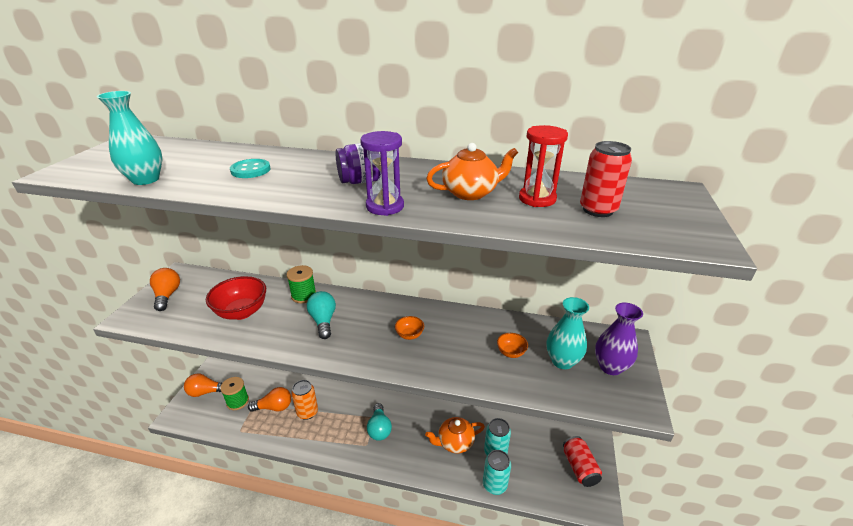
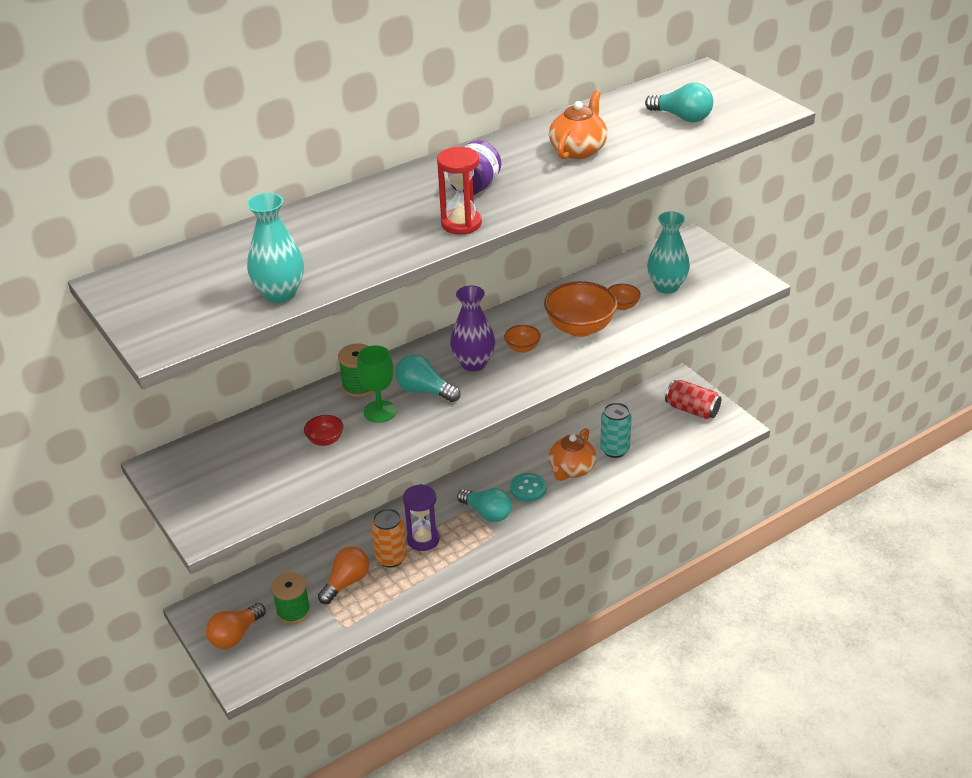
camera: 45 degrees left, 5 degrees up
(167, 295) = (202, 487): orange light bulb -> none
(242, 312) = (325, 440): red bowl -> red bowl, size x0.49
(250, 170) = (352, 231): turquoise button -> turquoise button (528, 489)
(287, 316) = (380, 411): none -> green goblet
(385, 206) = (543, 195): purple hourglass -> purple hourglass (423, 539)
(462, 347) = (580, 328): none -> orange bowl
(494, 485) = (645, 472): turquoise can -> none
(537, 199) = (631, 129): red hourglass -> red hourglass (461, 224)
(598, 210) = (682, 117): red can -> turquoise light bulb
(610, 367) = (703, 268): purple vase -> purple vase (473, 363)

